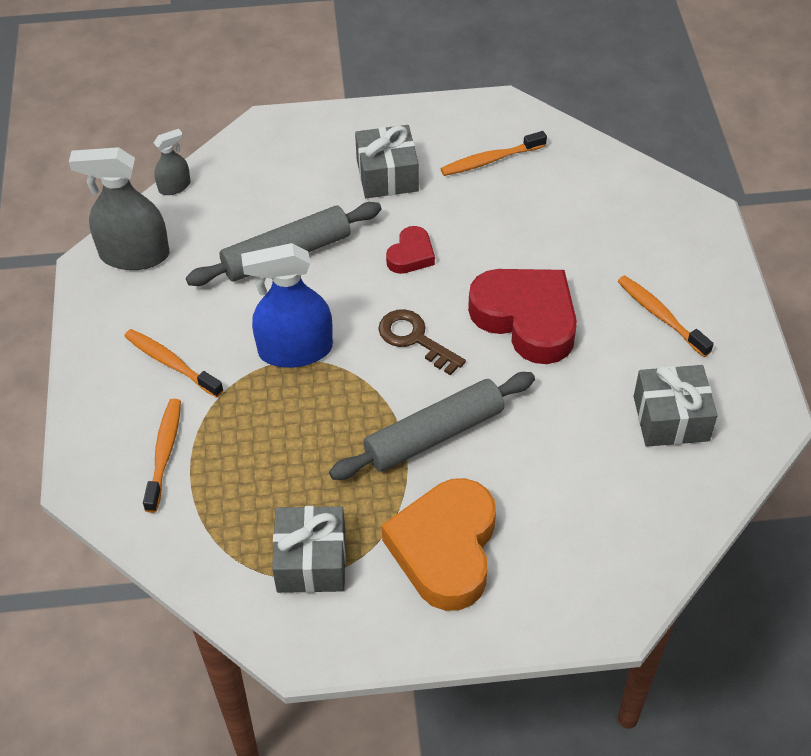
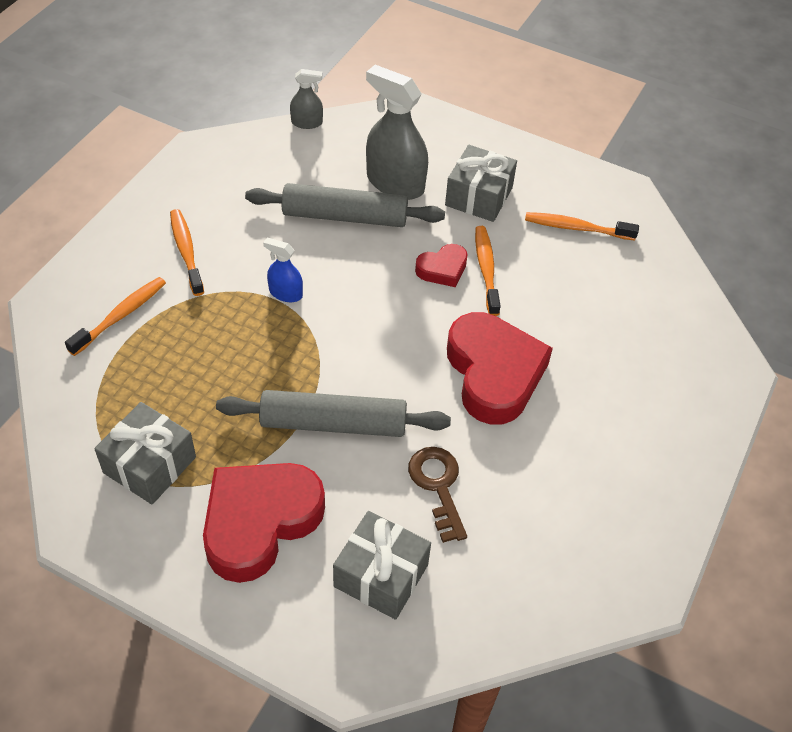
camera: 30 degrees right, 0 degrees up
(134, 255) = (233, 157): grey spray bottle -> grey spray bottle (395, 183)
(295, 350) = (285, 293): blue spray bottle -> blue spray bottle, size x0.51
(415, 339) = (386, 337): brown key -> brown key (438, 486)
(445, 549) = (259, 522): orange heart -> red heart
(660, 315) = (616, 437): orange toothbrush -> orange toothbrush (486, 269)
(671, 418) = (549, 532): grey gift -> grey gift (381, 575)

